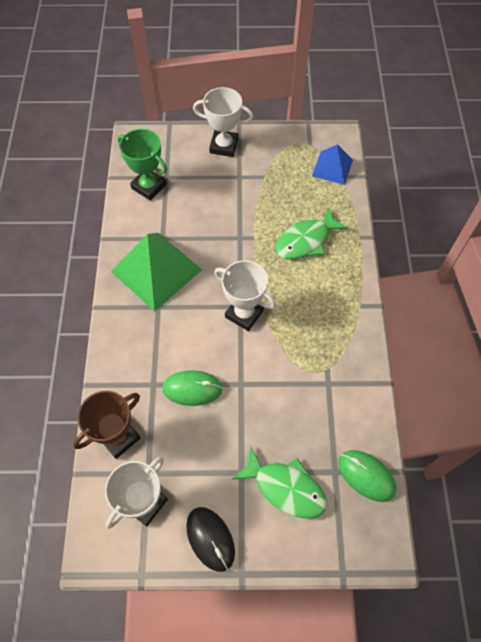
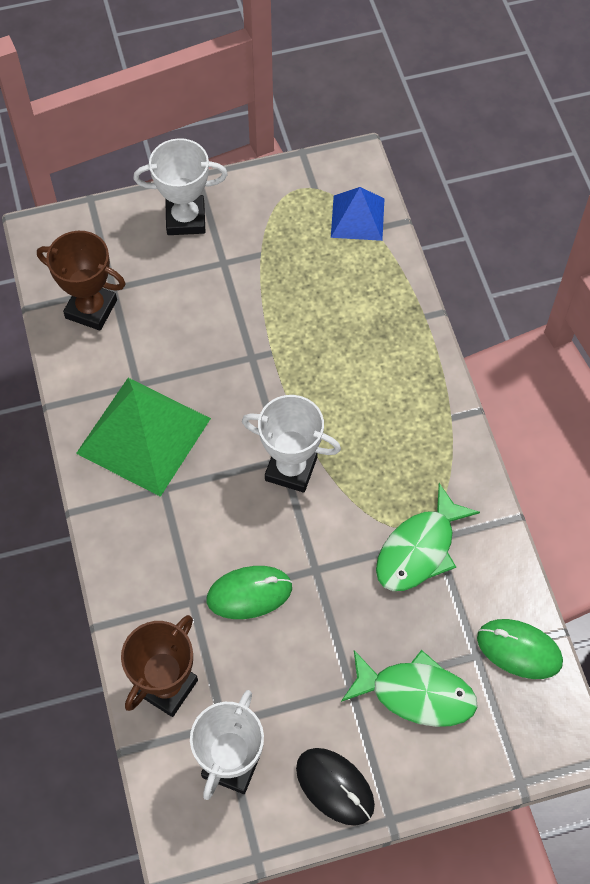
camera: 15 degrees left, 0 degrees up
(149, 186) = (91, 309): green trophy -> brown trophy
(306, 241) = (349, 340): green fish -> green fish (419, 549)

